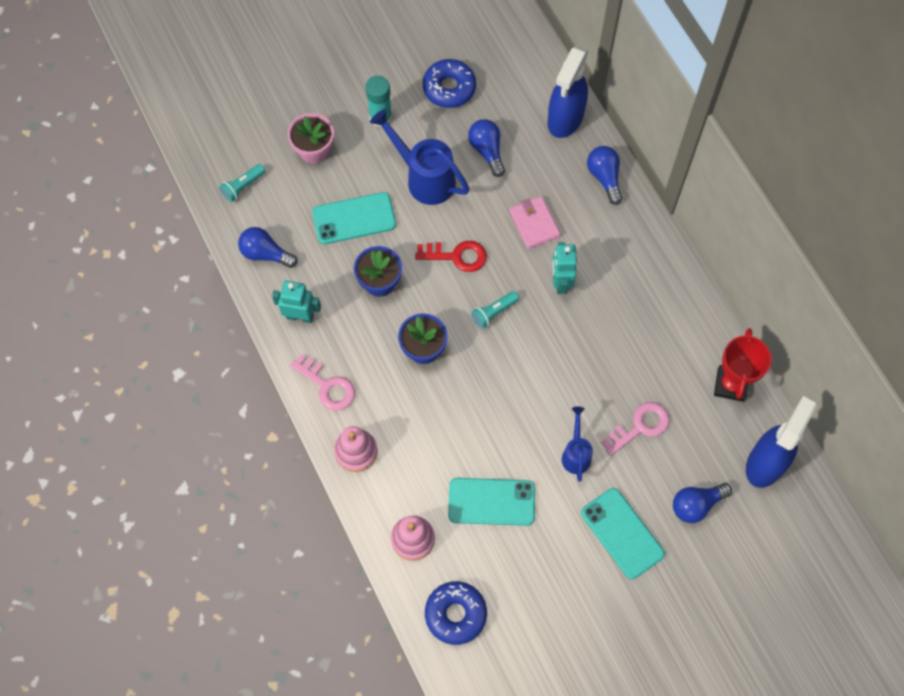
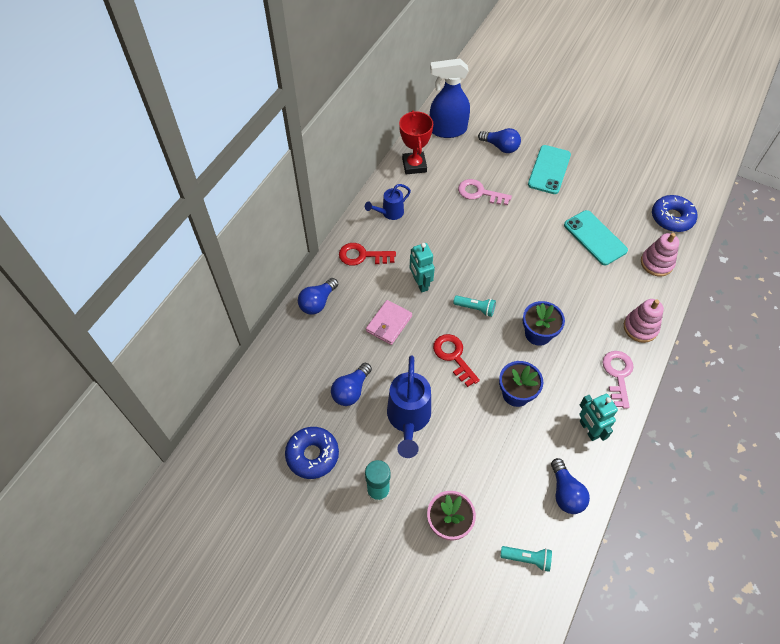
camera: 125 degrees left, 10 degrees down
(354, 218) = (482, 447): turquoise phone -> none
(560, 282) = (420, 283): turquoise robot -> turquoise robot turned 105 degrees clockwise
(565, 119) = (284, 354): blue spray bottle -> none
(576, 454) = (525, 214): blue watering can -> blue watering can (389, 213)
(634, 250) = (362, 256): none -> red key
(730, 385) = (414, 165): red trophy -> red trophy turned 75 degrees counterclockwise

